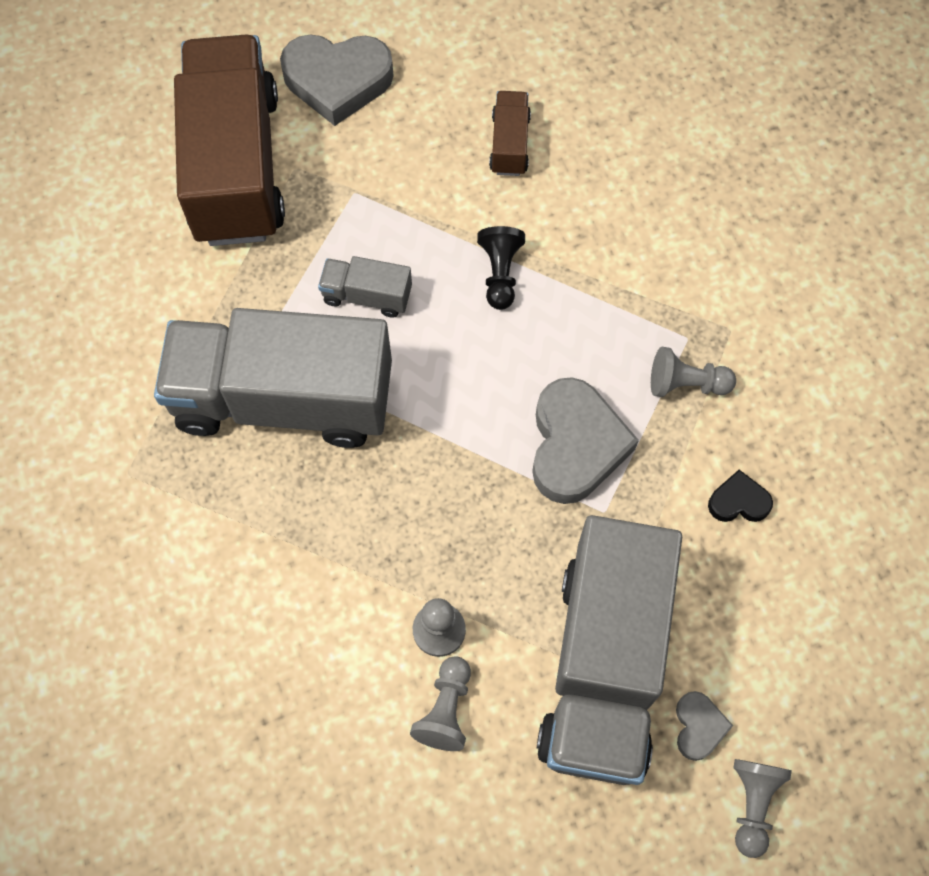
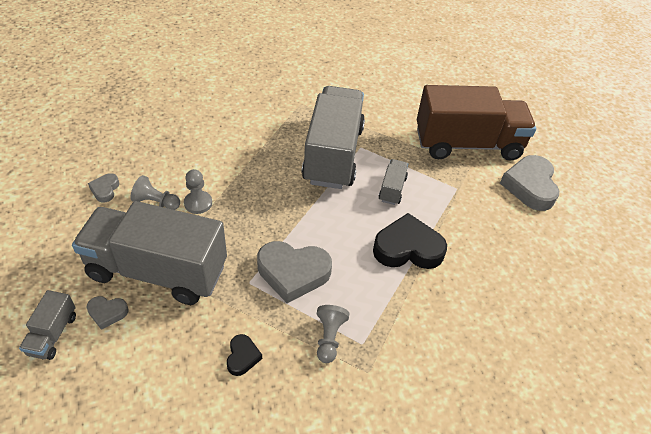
camera: 90 degrees right, 20 degrees down
(423, 821) = (105, 189): none -> grey heart
(500, 273) = (408, 248): black pawn -> black heart
(509, 144) = (500, 262): brown truck -> none
(752, 803) = (53, 334): grey pawn -> grey truck

